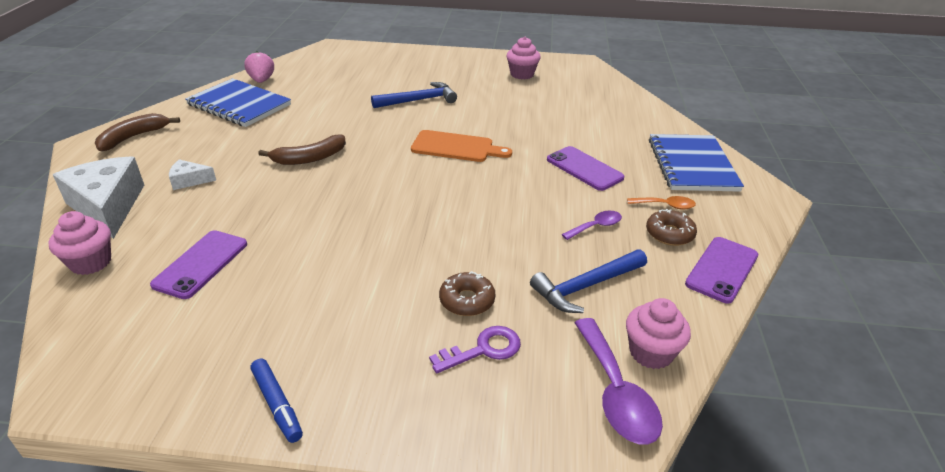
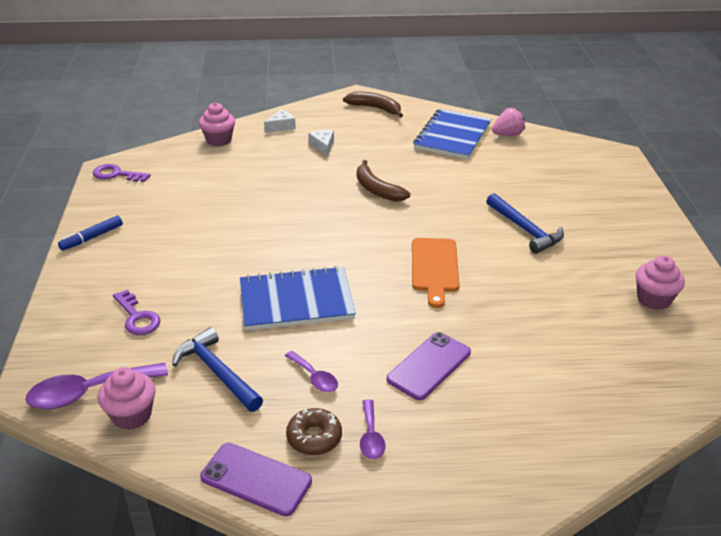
camera: 80 degrees right, 0 degrees up
(100, 379) = (116, 174): none -> purple key
(108, 206) = (281, 126): white cheese -> white cheese, size x0.47
(201, 264) = (222, 178): purple phone -> none
(467, 300) = (193, 303): brown donut -> none
(665, 206) = (371, 436): orange spoon -> purple spoon
(692, 165) = (480, 470): blue notebook -> blue notebook (296, 301)

